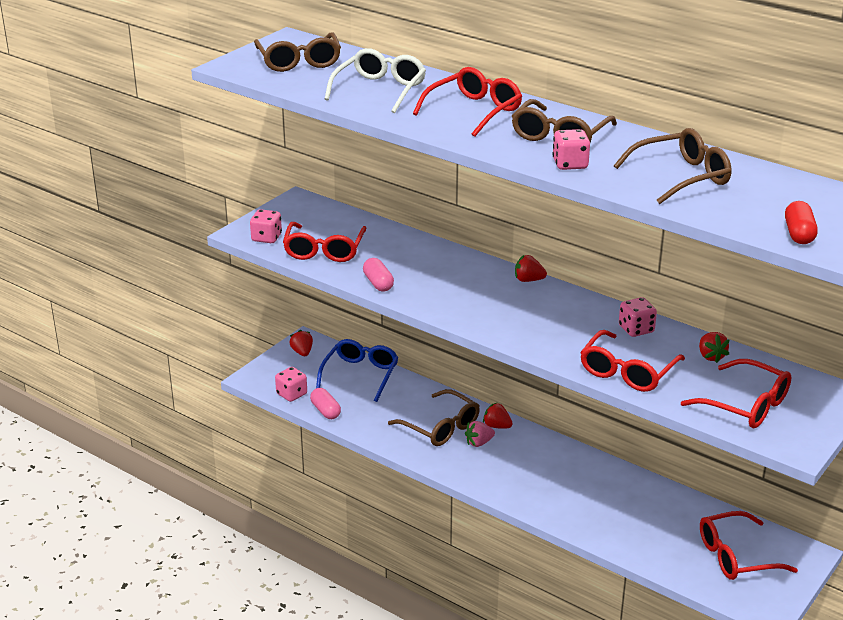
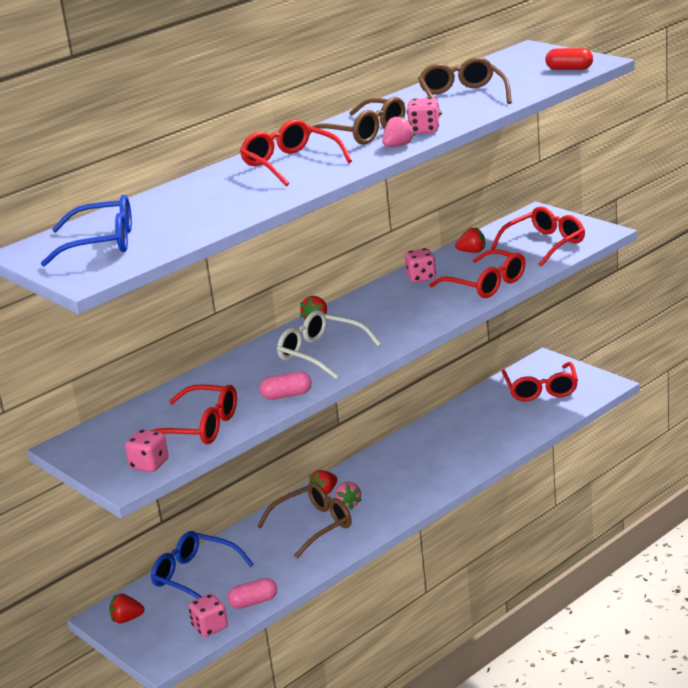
camera: 75 degrees left, 5 degrees down
(299, 61) = (101, 243): brown glasses -> blue glasses
(380, 90) = (212, 202): white glasses -> white glasses (321, 353)
(522, 155) = (398, 145): none -> pink strawberry

